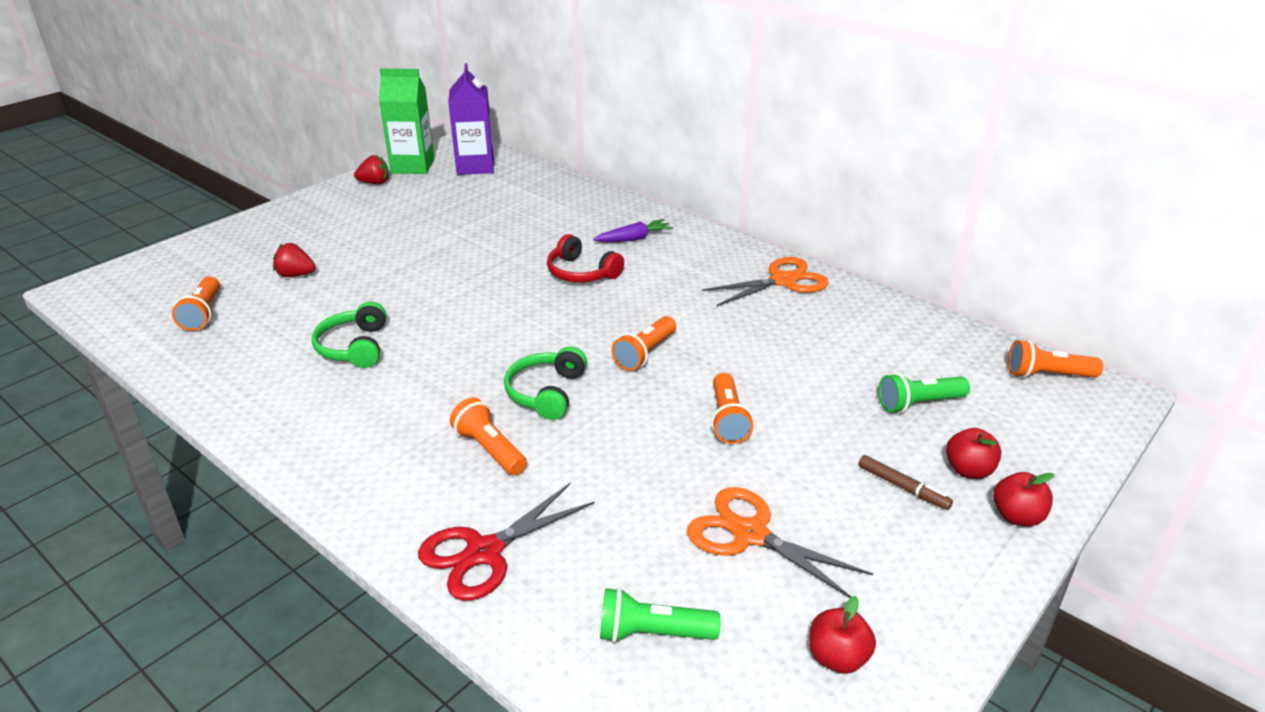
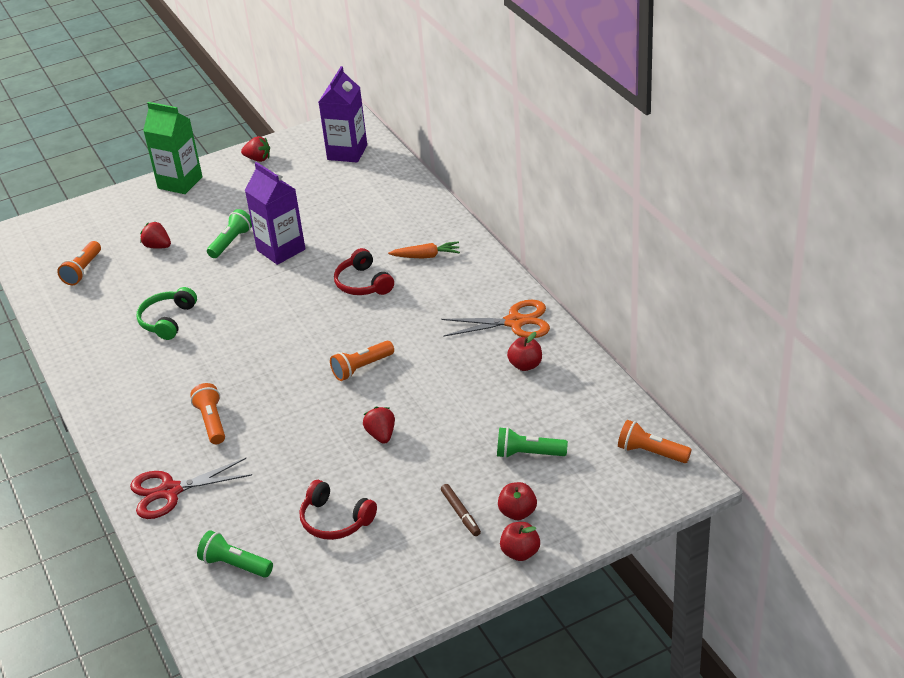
camera: 25 degrees right, 5 degrees up
(391, 258) = (231, 242): none -> green flashlight
(413, 166) = (297, 144): green carton -> green carton (180, 183)
(458, 256) = (281, 250): none -> purple carton
(546, 392) = (273, 386): green headphones -> none
(634, 239) = (426, 256): purple carrot -> orange carrot
(727, 419) = (381, 435): orange flashlight -> red strawberry
(750, 534) = (335, 520): orange scissors -> red headphones
(837, 658) = (329, 607): red apple -> red apple (525, 365)

